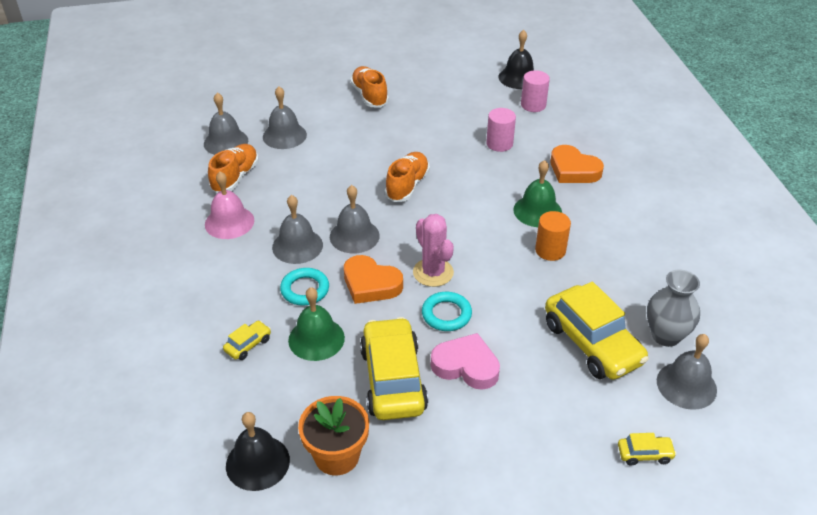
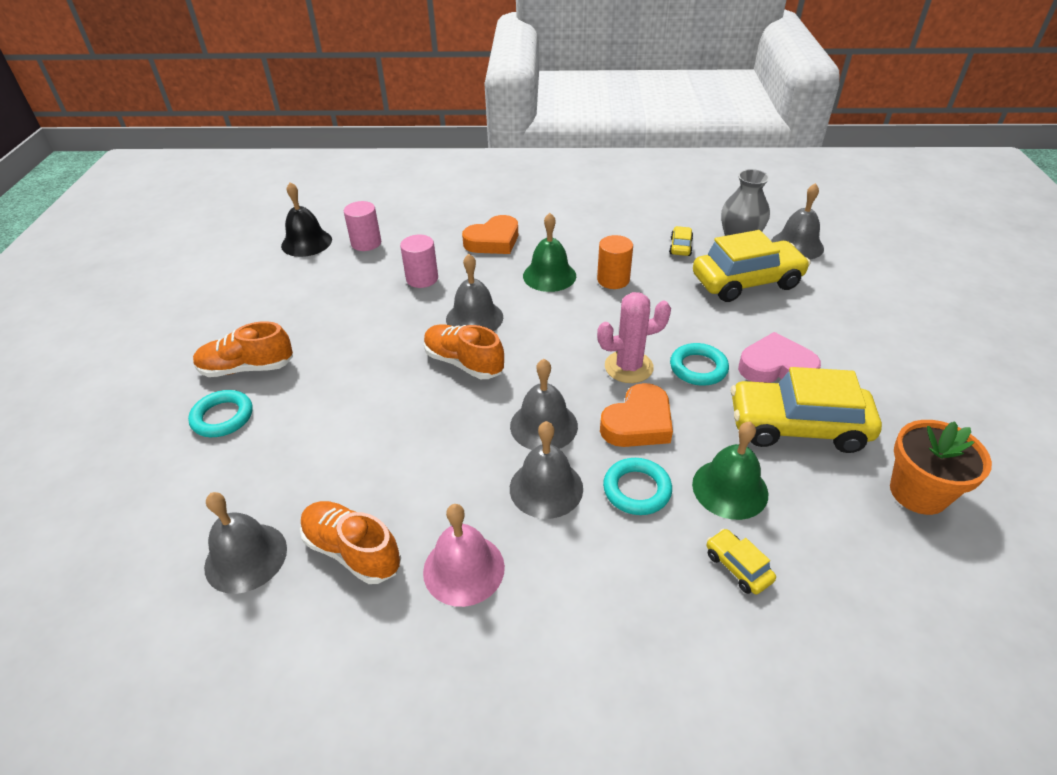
camera: 75 degrees left, 0 degrees up
(257, 462) = (944, 574): black bell -> none
(284, 135) = (279, 474): grey bell -> grey bell (474, 318)
(324, 101) = (222, 417): none -> turquoise ring
(466, 366) = (776, 367): pink heart -> pink heart turned 60 degrees clockwise
(644, 454) = (877, 283): yellow car -> yellow car (680, 247)

